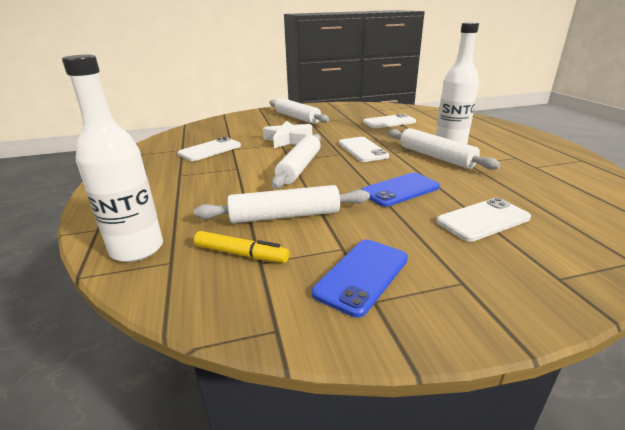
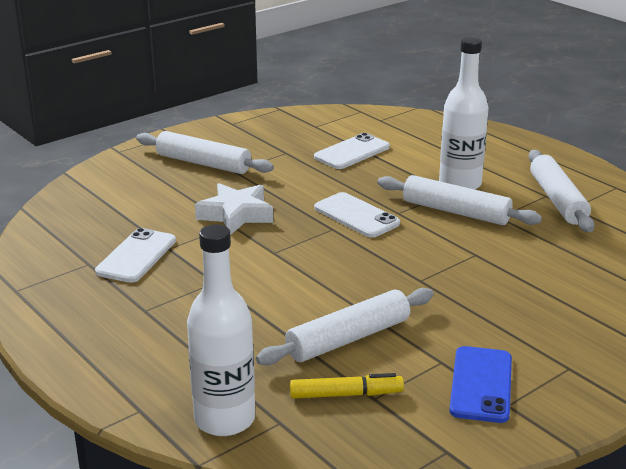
camera: 25 degrees left, 0 degrees up
(299, 167) = (300, 263): white rolling pin -> white rolling pin (558, 200)
(400, 190) = (448, 274): blue phone -> none
(483, 220) = (553, 295): white phone -> none

